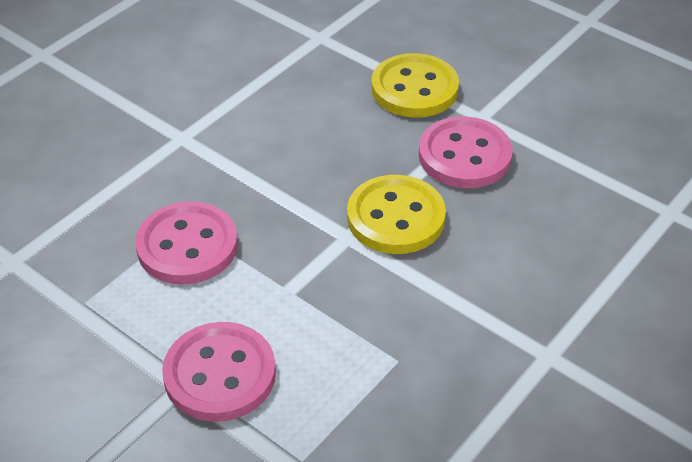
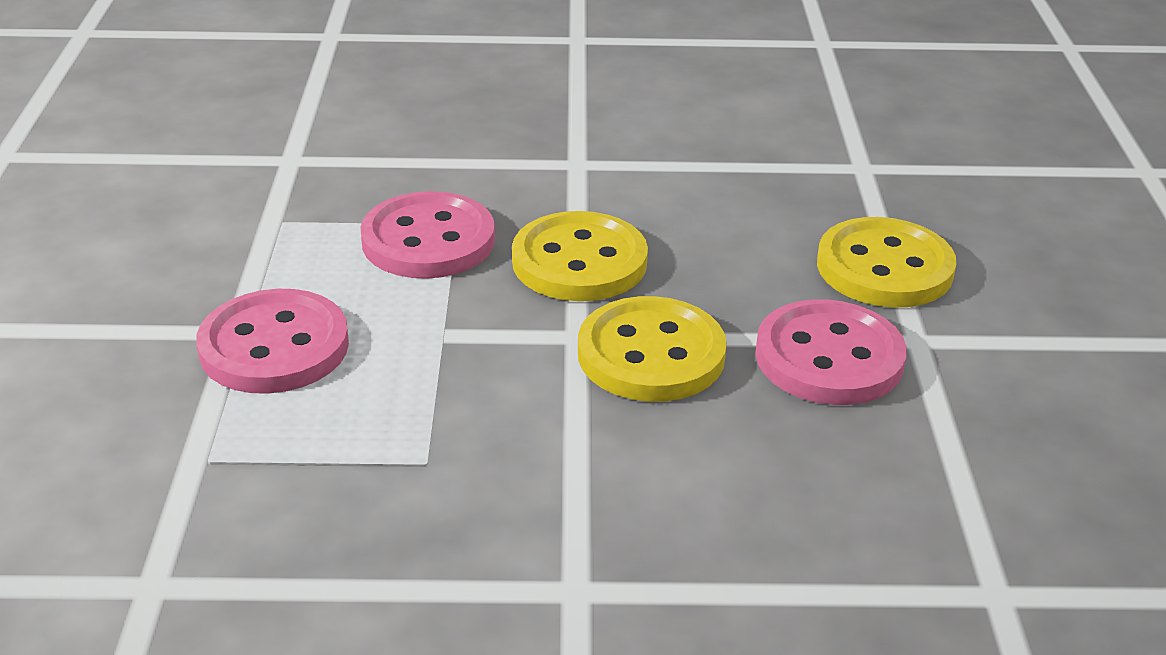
camera: 50 degrees right, 10 degrees down
(282, 195) = (579, 262): none -> yellow button

